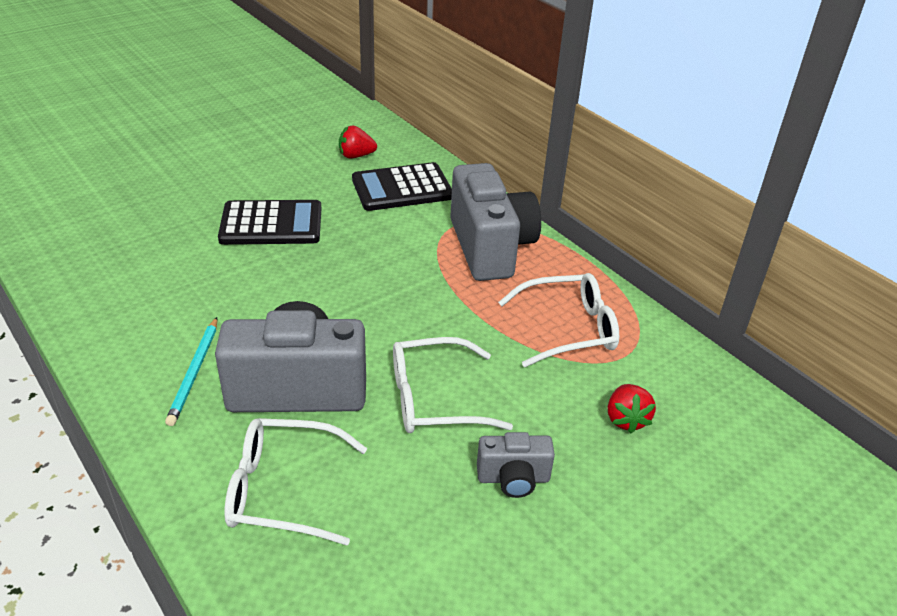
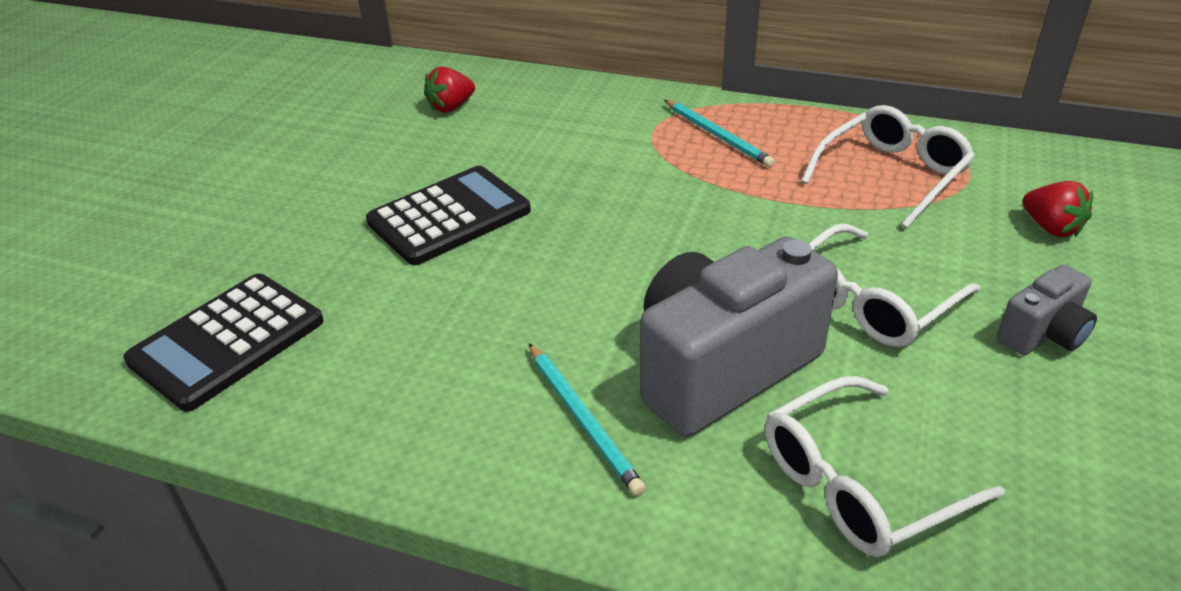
camera: 30 degrees left, 0 degrees up
(402, 188) = (548, 118): black calculator -> black calculator (227, 341)
(490, 247) = (717, 136): grey camera -> turquoise pencil

